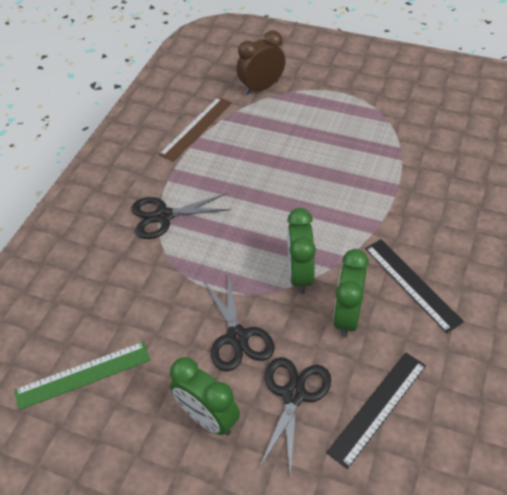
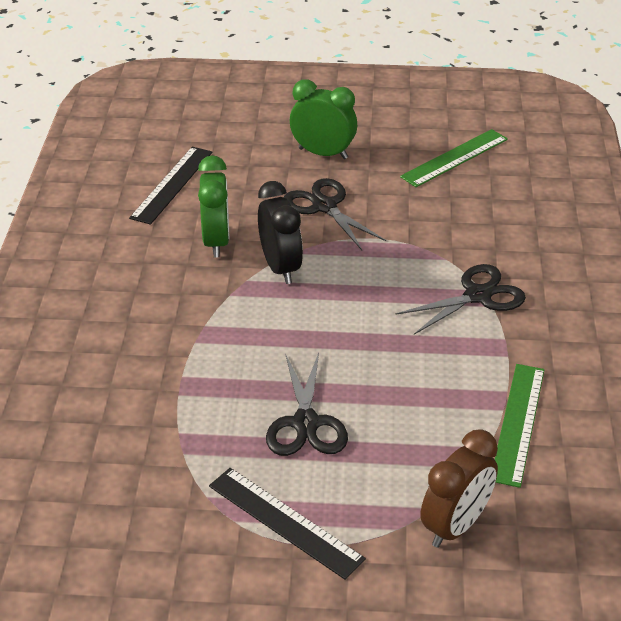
camera: 160 degrees right, 10 degrees down
(196, 128) = (518, 423): brown ruler -> green ruler
(294, 394) = (252, 179): black scissors -> black scissors (306, 423)
(300, 275) = (280, 267): green clock -> black clock
(412, 284) = (149, 282): black ruler -> black ruler (285, 522)

